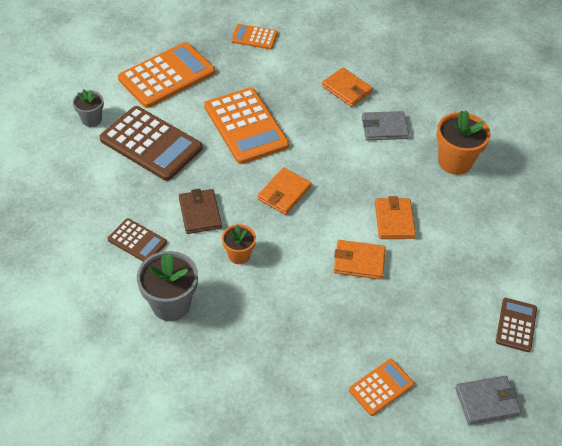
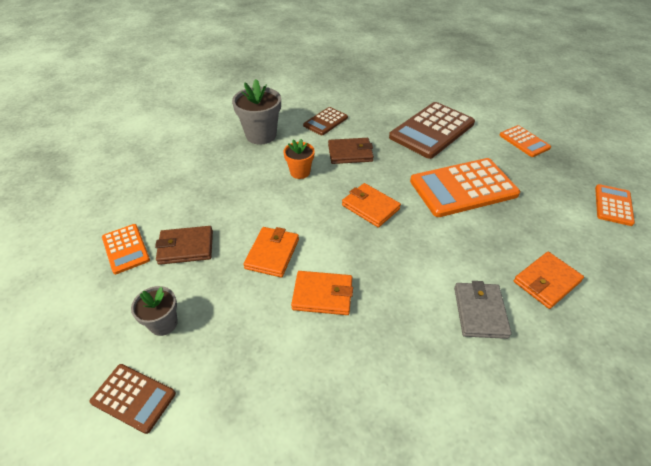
camera: 100 degrees right, 5 degrees down
(91, 119) = (457, 102): grey flower pot -> grey flower pot (163, 323)
(167, 76) = (524, 141): orange calculator -> orange calculator, size x0.52
(367, 333) = (186, 247): none -> brown wallet
(454, 162) = (422, 390): orange flower pot -> none
(486, 401) = (59, 335): grey wallet -> none

